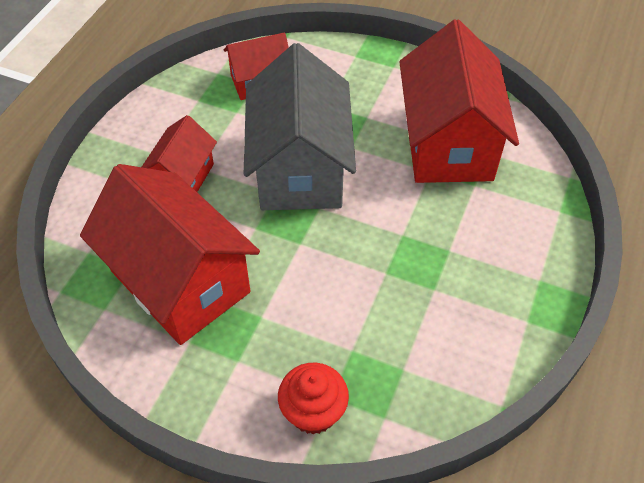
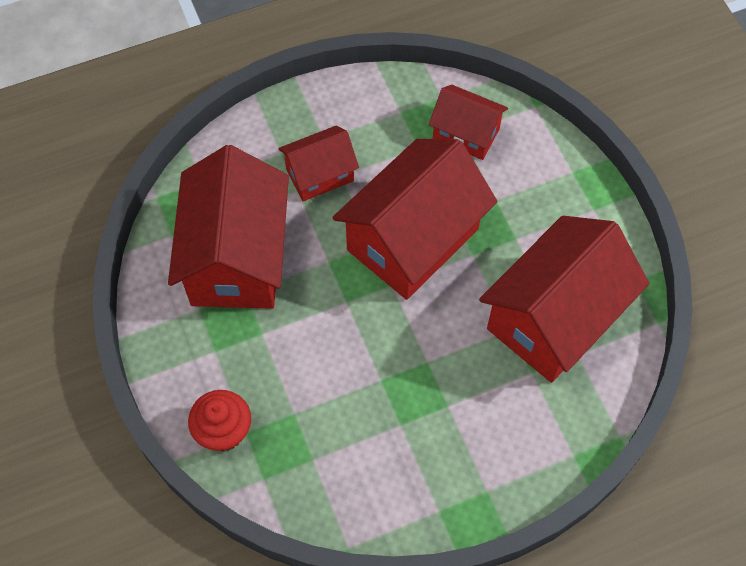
camera: 45 degrees right, 10 degrees up
(299, 168) = (412, 239): grey house -> red house

